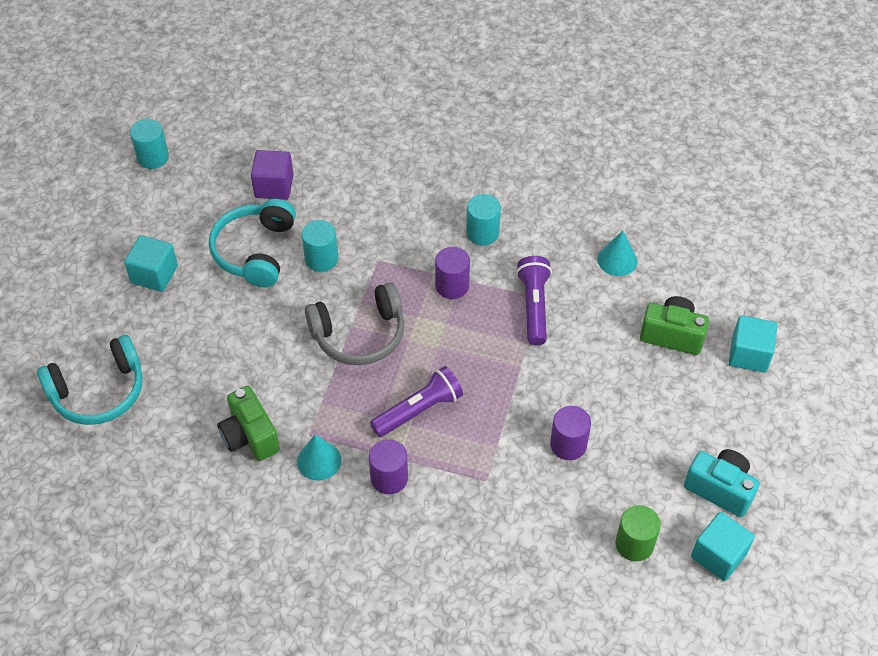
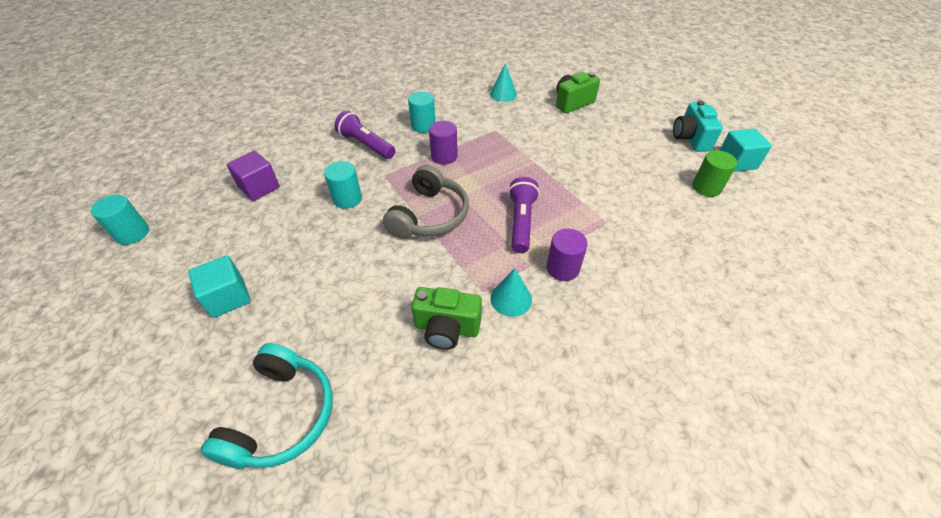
camera: 50 degrees left, 5 degrees down
(255, 251) = (294, 227): turquoise headphones -> none
(534, 306) = (498, 135): purple flashlight -> purple flashlight (366, 145)
(568, 444) = (611, 174): purple cylinder -> none
(720, 489) = (690, 139): turquoise camera -> turquoise camera turned 75 degrees counterclockwise
(749, 354) = (610, 88): turquoise cube -> none

